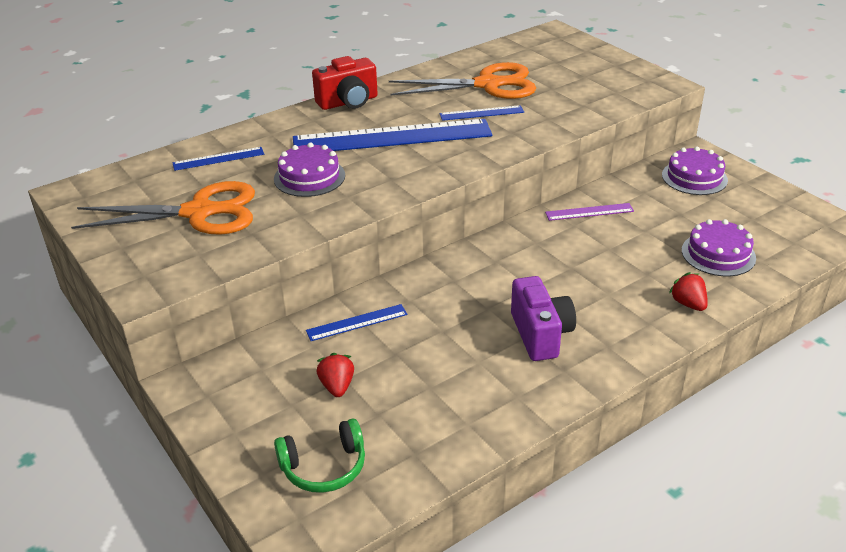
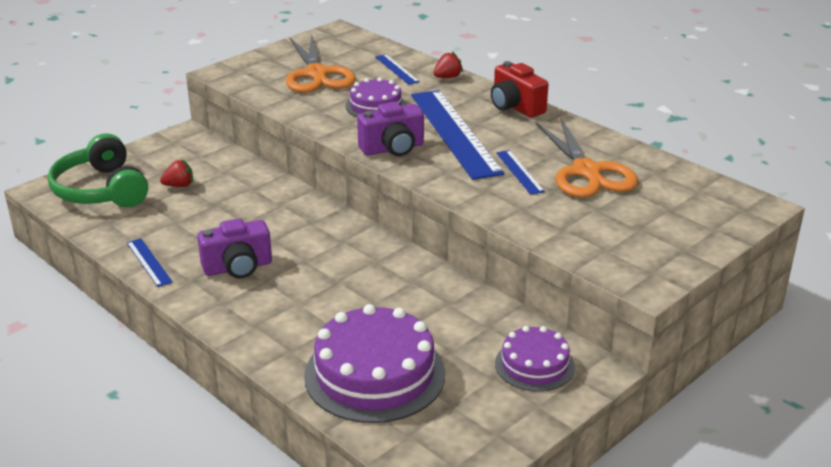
camera: 80 degrees right, 5 degrees down
(324, 467) = (101, 190): green headphones -> green headphones, size x1.69
(357, 322) = (252, 185): blue ruler -> blue ruler (149, 262)
(416, 173) = (393, 149): none -> purple camera
(589, 212) = (438, 290): purple ruler -> none
(688, 304) = (285, 350): red strawberry -> red strawberry (447, 77)
(718, 254) = (374, 374): purple cake -> purple cake, size x1.75

